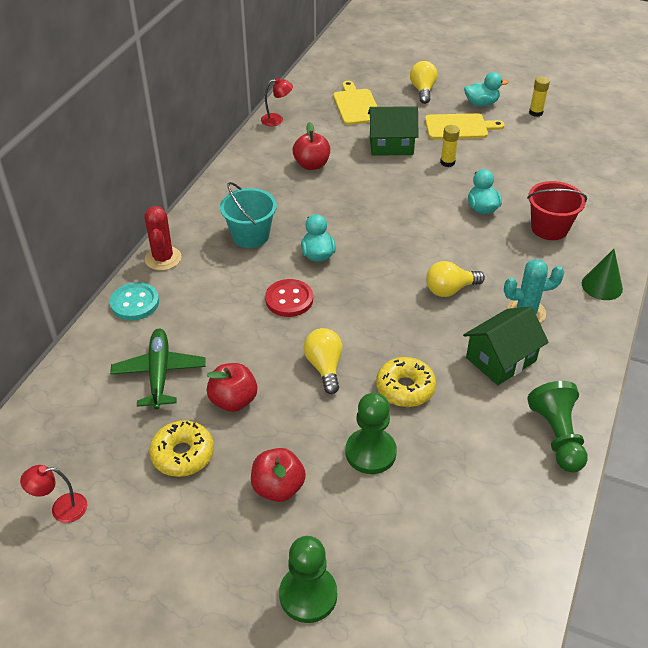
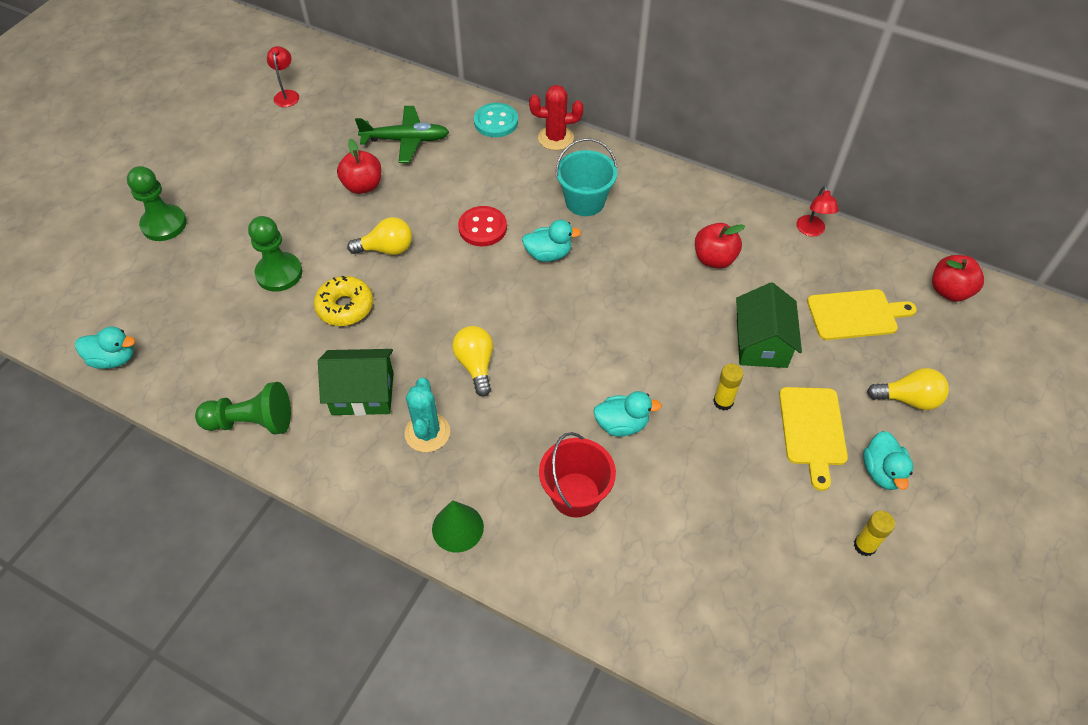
camera: 95 degrees right, 10 degrees up
(183, 454) = (315, 156): yellow donut -> none
(278, 488) = (264, 211): red apple -> red apple (949, 291)
(501, 359) = (362, 393): green house -> green house turned 60 degrees counterclockwise
(521, 586) = (114, 359): none -> turquoise duck

